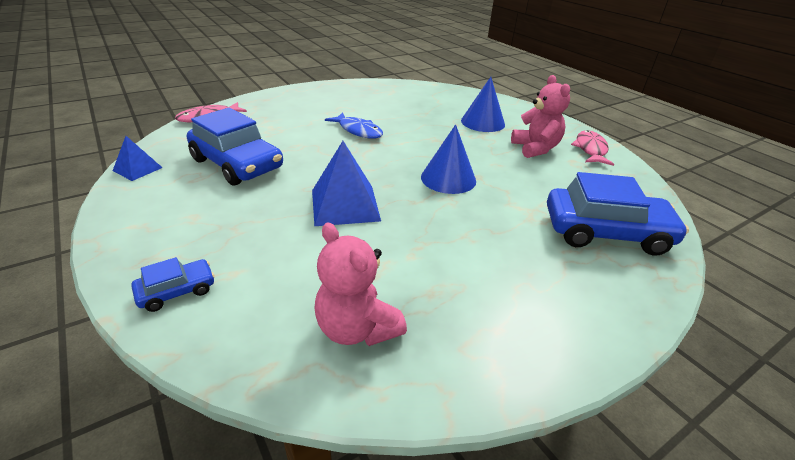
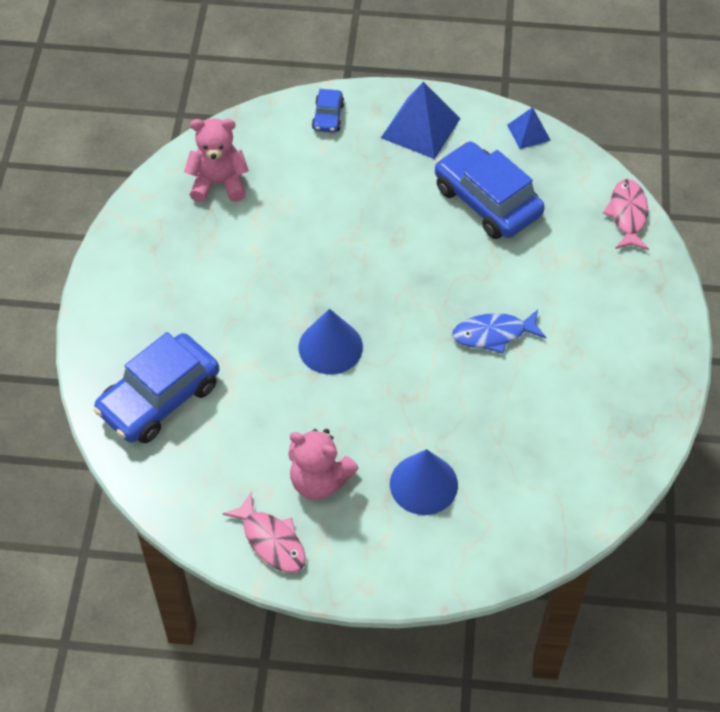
camera: 130 degrees right, 20 degrees up
(237, 164) = (487, 201): blue car -> blue car turned 60 degrees clockwise
(345, 205) = (353, 244): blue pyramid -> blue pyramid (420, 128)

